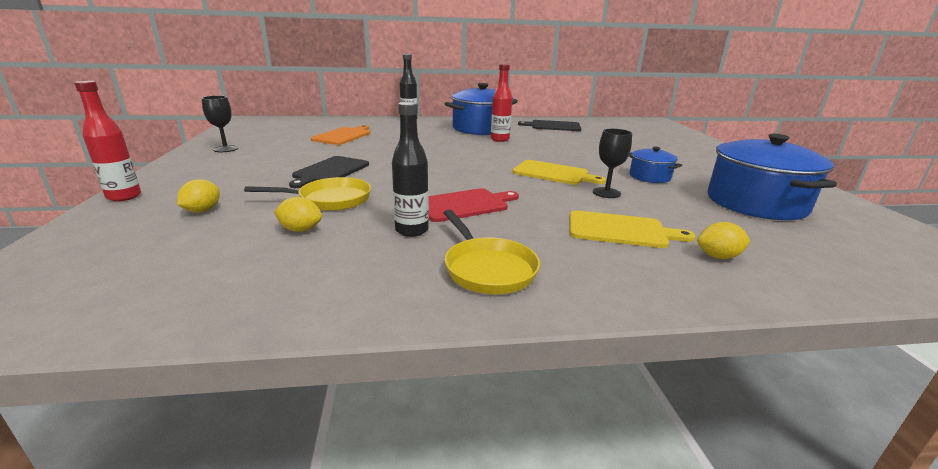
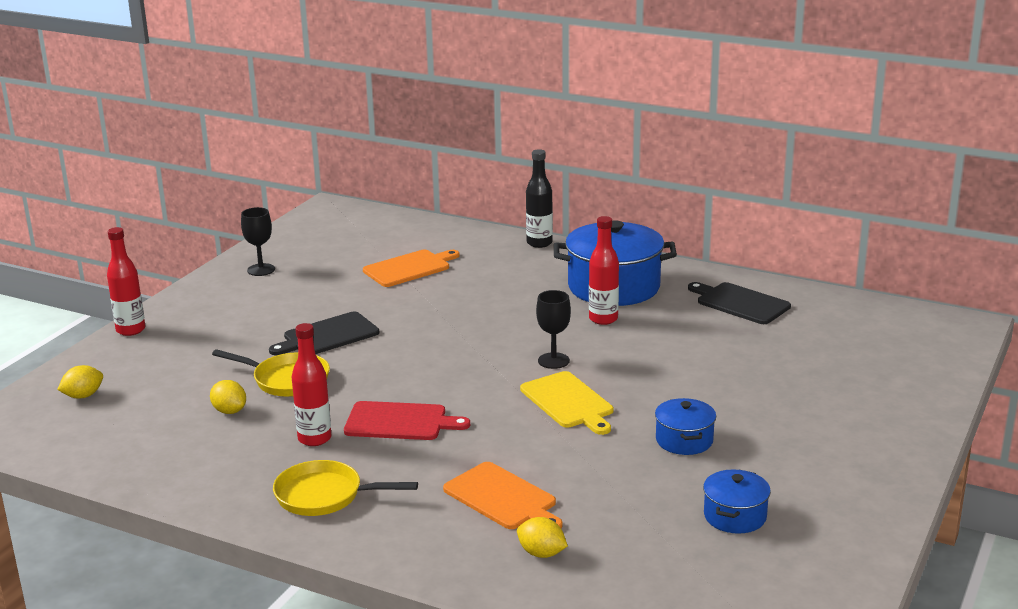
camera: 35 degrees right, 0 degrees up
(202, 211) = (176, 365): yellow lemon -> yellow lemon (83, 396)
(412, 230) = (314, 439): black bottle -> red bottle
(487, 268) = (324, 496): yellow pan -> yellow pan turned 90 degrees clockwise
(606, 193) = (578, 449): black goblet -> black goblet (553, 361)
(621, 230) = (503, 498): yellow cutting board -> orange cutting board
(755, 203) = (735, 516): blue pot -> blue pot, size x0.51

